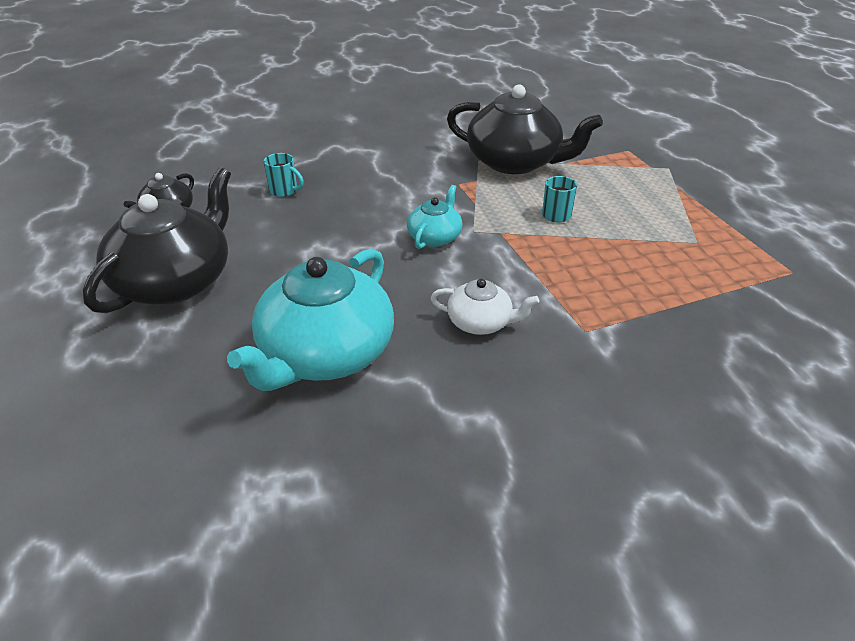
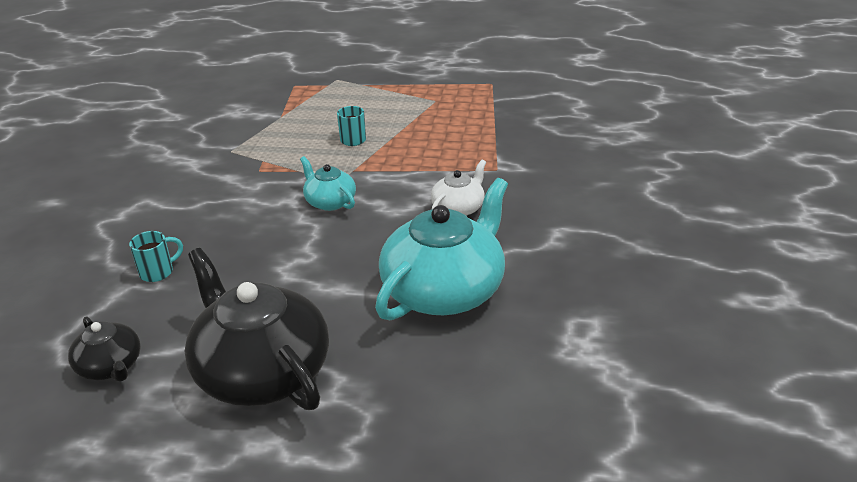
camera: 65 degrees left, 5 degrees down
(325, 353) = (444, 290): turquoise teapot -> turquoise teapot turned 105 degrees counterclockwise
(515, 162) = (255, 135): black teapot -> none

